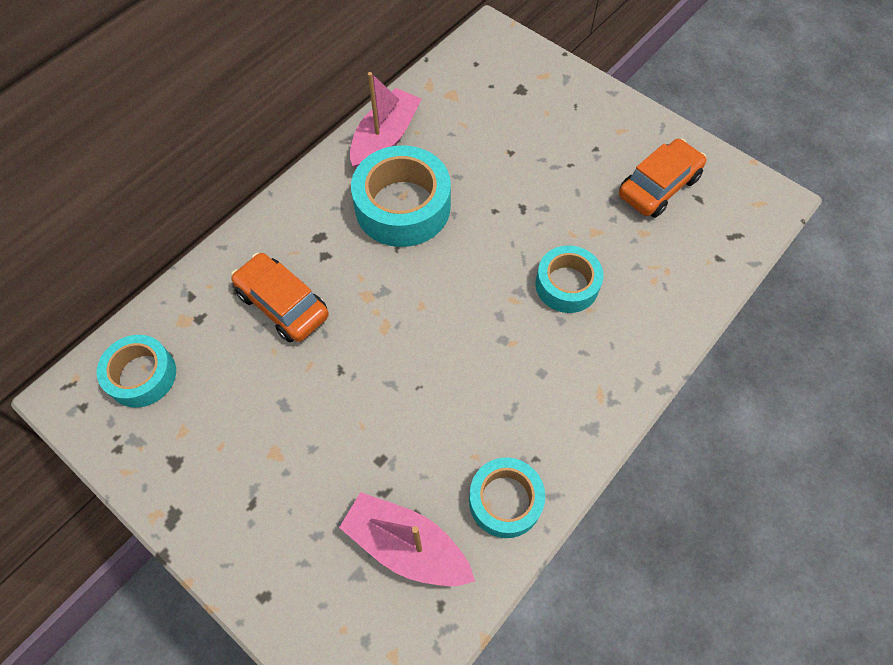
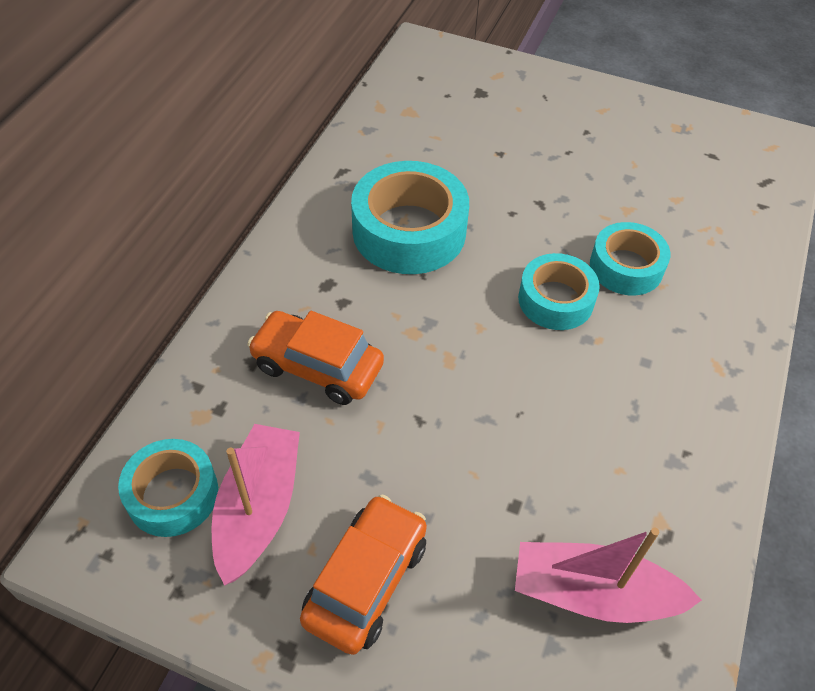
camera: 20 degrees left, 10 degrees down
(385, 139) = (356, 169): pink boat -> pink boat (258, 509)
(505, 500) = (677, 507): turquoise tape -> turquoise tape (555, 300)
(658, 186) = (667, 153): orange car -> orange car (366, 581)

